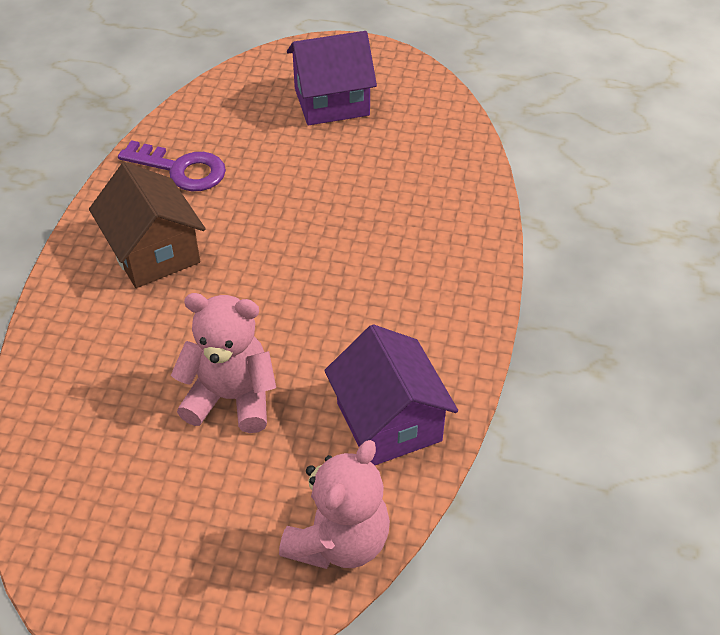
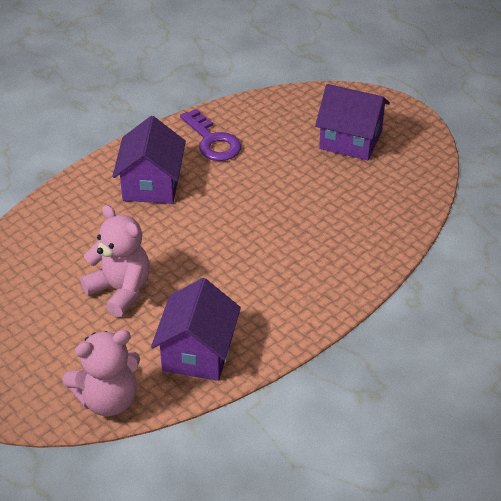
camera: 35 degrees right, 5 degrees down
(154, 252) = (151, 184): brown house -> purple house

